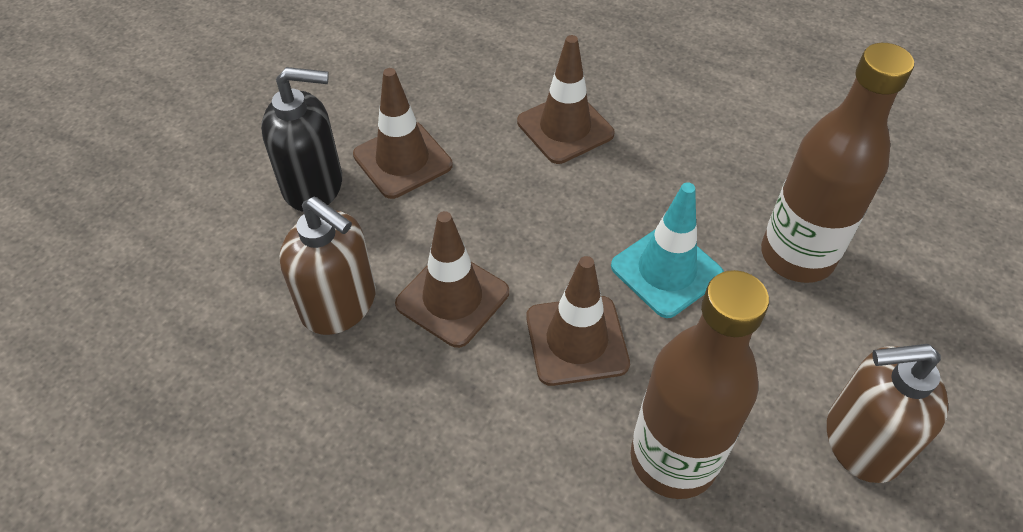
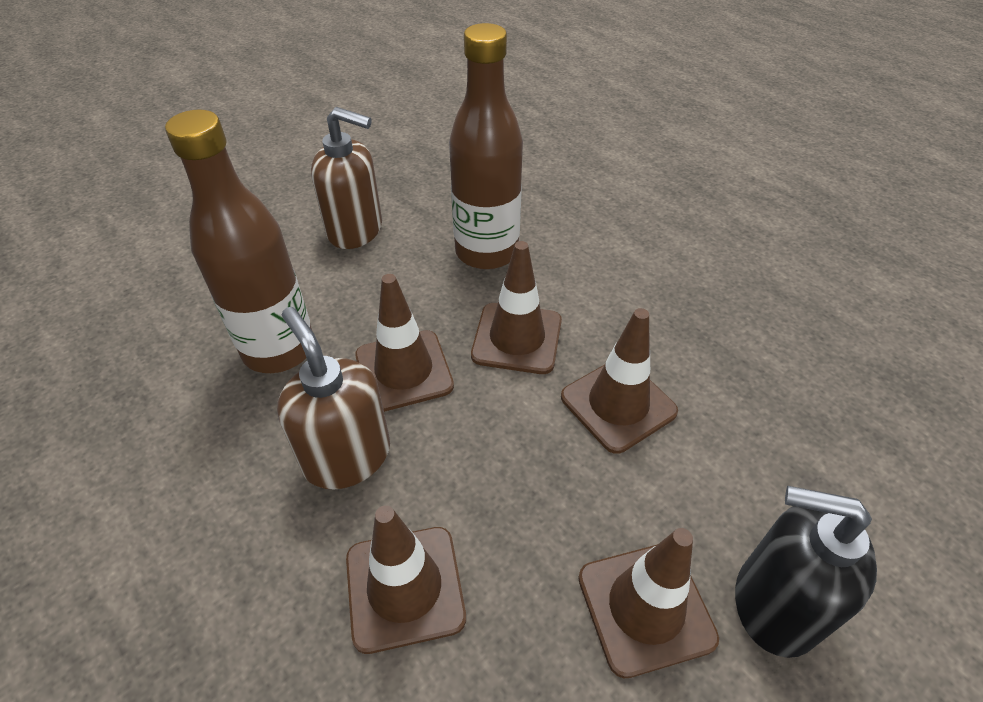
camera: 160 degrees left, 5 degrees down
(339, 304) = (735, 431): brown soap dispenser -> brown soap dispenser (347, 456)
(666, 271) = (404, 370): turquoise traffic cone -> brown traffic cone

